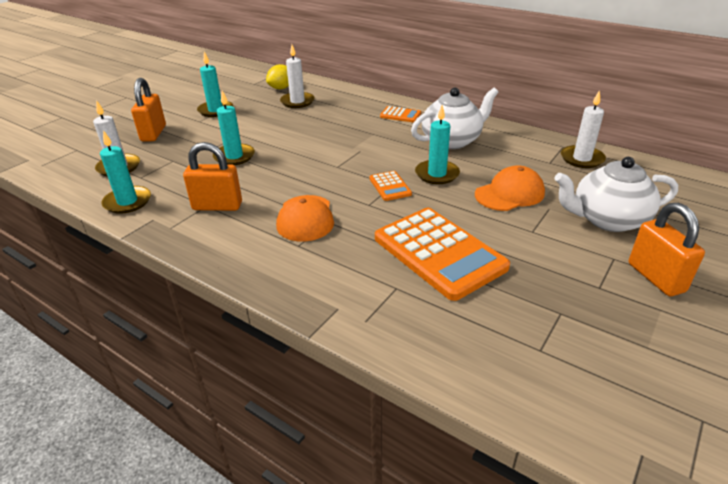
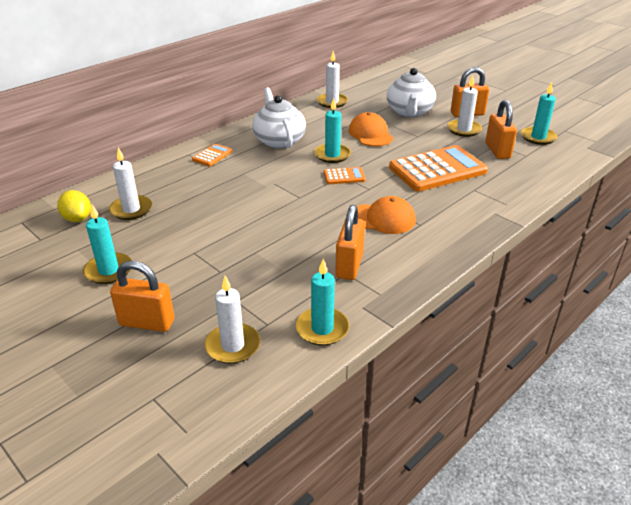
camera: 80 degrees left, 0 degrees up
(234, 156) = (249, 255): turquoise candle -> turquoise candle (538, 137)
(535, 313) = (497, 151): none -> orange padlock
(588, 275) = (464, 130): none -> white candle

